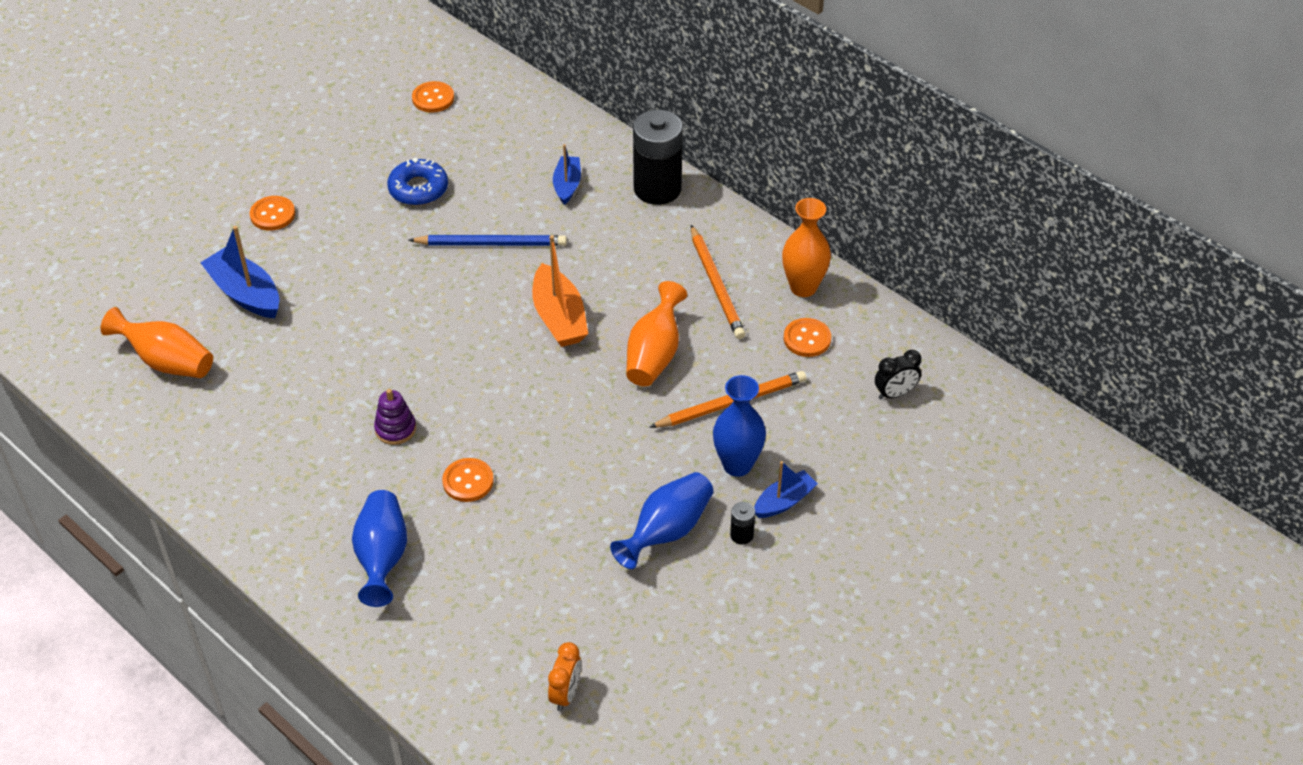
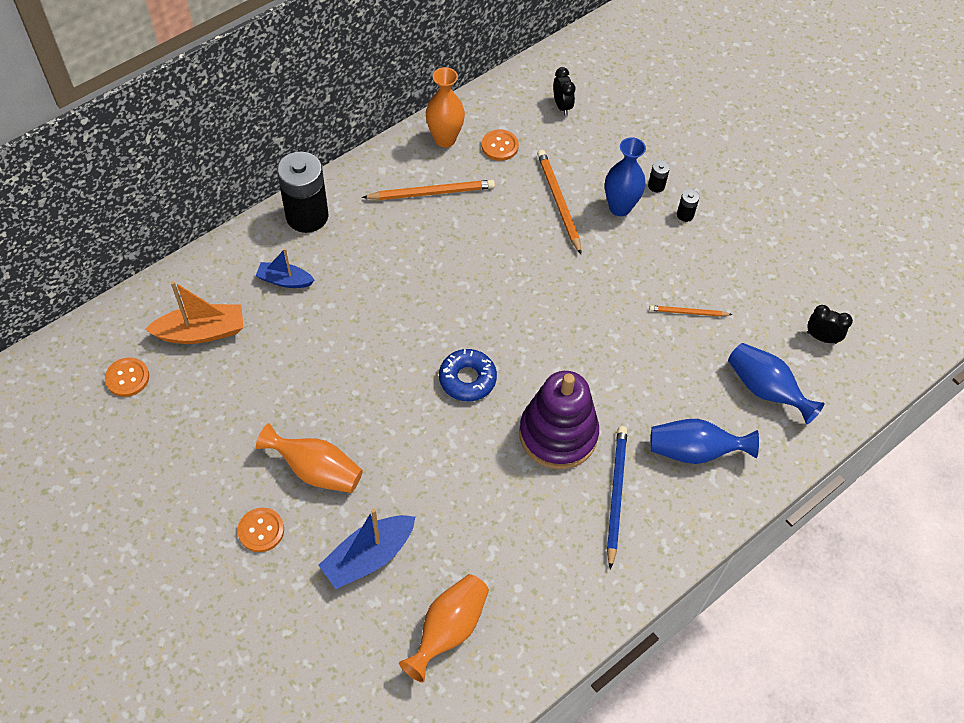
camera: 85 degrees left, 10 degrees up
(395, 429) = (558, 434): purple stacking toy -> purple stacking toy, size x2.19
(418, 189) = (258, 399): blue donut -> blue donut (467, 379)
(468, 481) = (620, 384): orange button -> none
(491, 243) = (347, 345): blue pencil -> blue pencil (616, 494)
(559, 317) = (448, 303): orange boat -> orange boat (201, 332)
(565, 694) = (821, 337): orange clock -> black clock
(583, 544) = (688, 312): none -> orange pencil
(654, 354) = (500, 243): orange vase -> orange vase (316, 470)
(667, 531) = (679, 258): blue vase -> blue vase (765, 390)
(784, 501) = (656, 186): blue boat -> black battery

